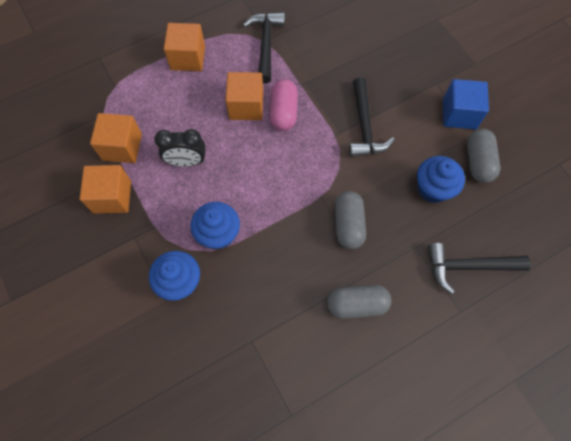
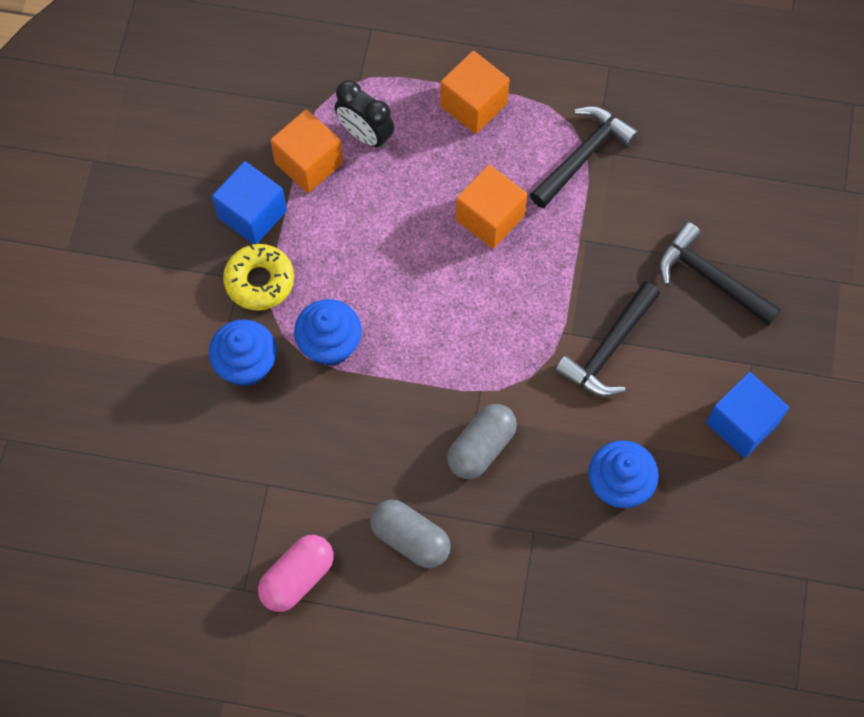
camera: 40 degrees right, 0 degrees up
(112, 197) = (252, 214): orange cube -> blue cube
(147, 230) = (259, 281): none -> yellow donut
(186, 161) = (365, 234): black clock -> black clock (365, 135)
(283, 112) = (527, 258): pink capsule -> pink capsule (297, 578)
(468, 266) = (573, 601): black hammer -> black hammer (710, 278)
(478, 162) = (706, 497): grey capsule -> none

